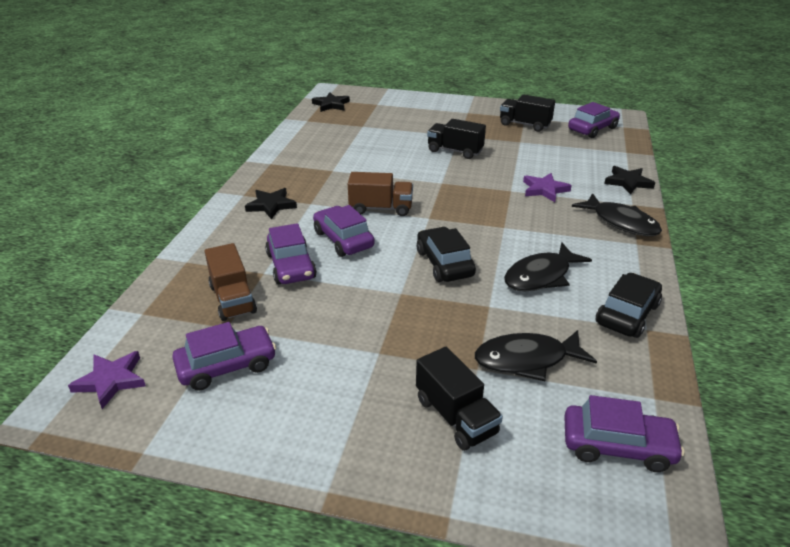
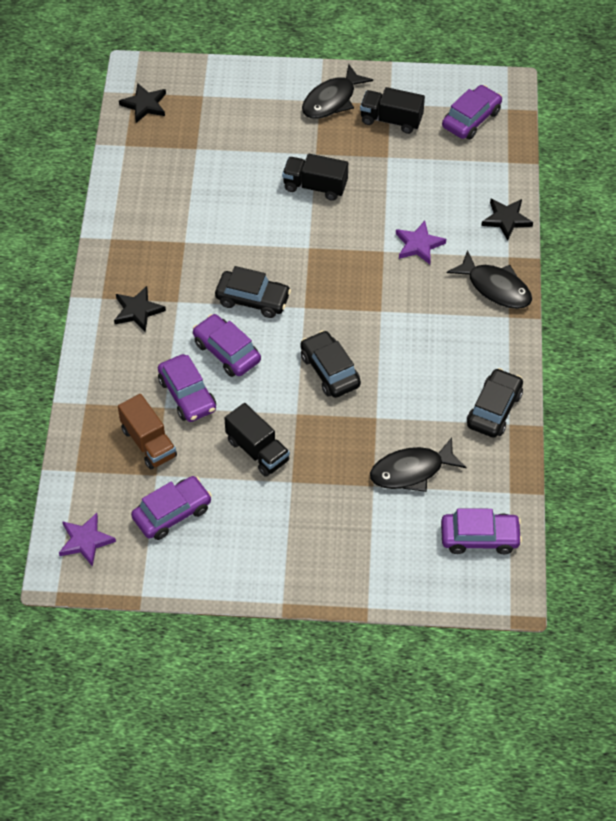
camera: 10 degrees left, 20 degrees up
(381, 208) = (253, 299): brown truck -> black car
(455, 416) = (362, 531): black truck -> black truck (257, 451)
(541, 276) = (419, 374): black fish -> black fish (332, 100)

